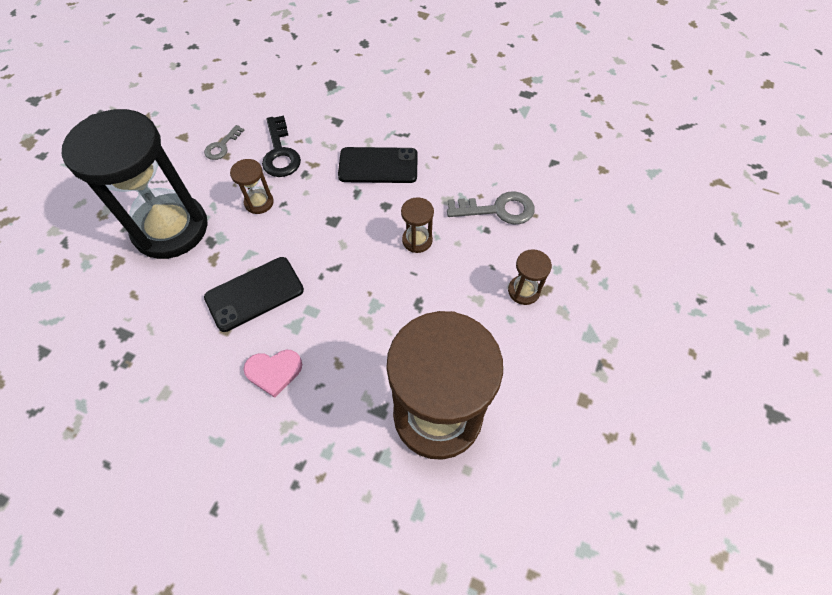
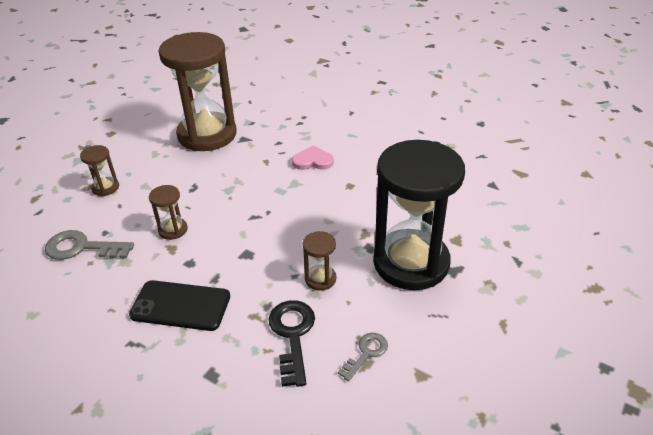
camera: 170 degrees left, 20 degrees down
(254, 294) = (326, 205): black phone -> none

